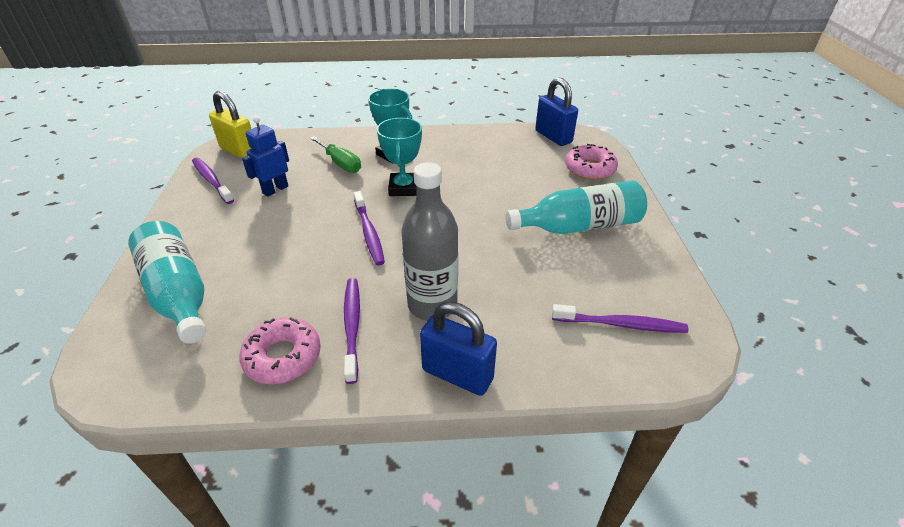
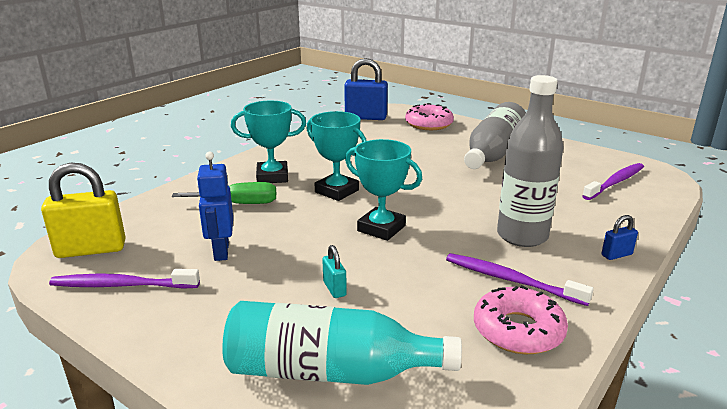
camera: 50 degrees left, 15 degrees down
(269, 251) = (334, 289): none -> turquoise padlock
(369, 232) = (381, 228): purple toothbrush -> turquoise trophy
(457, 374) = (616, 255): blue padlock -> blue padlock, size x0.47
(579, 226) = (493, 153): turquoise bottle -> grey bottle

